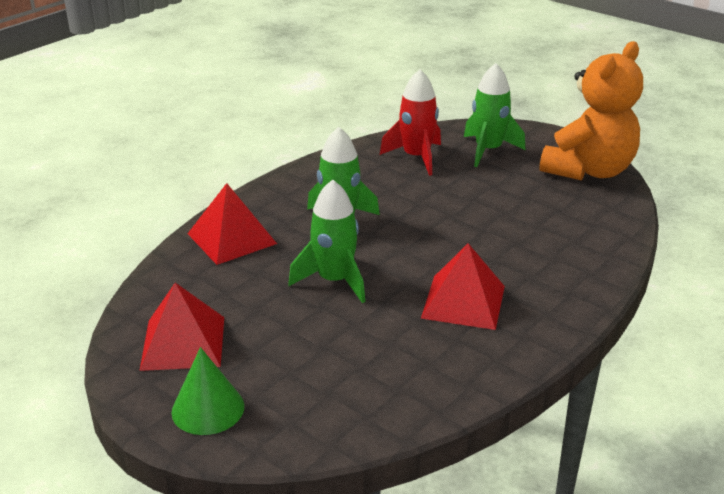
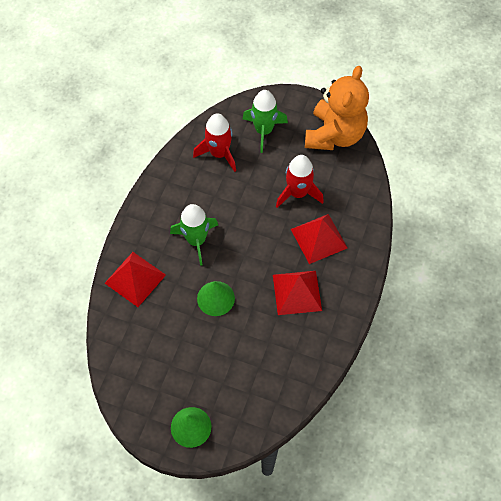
camera: 20 degrees left, 30 degrees up
(183, 343) = (152, 381): red pyramid -> red pyramid (318, 238)
(334, 280) = (215, 298): green rocket -> green cone
(511, 209) = (298, 193): none -> red rocket

